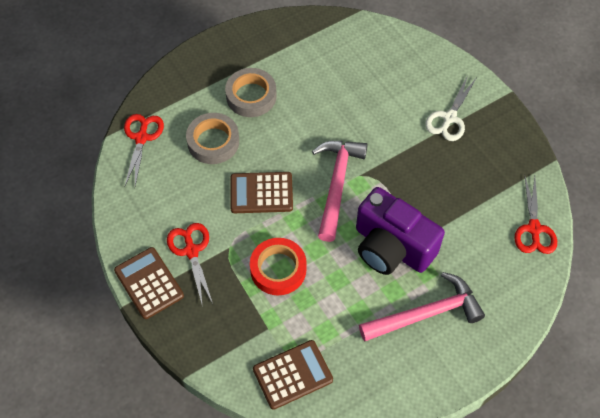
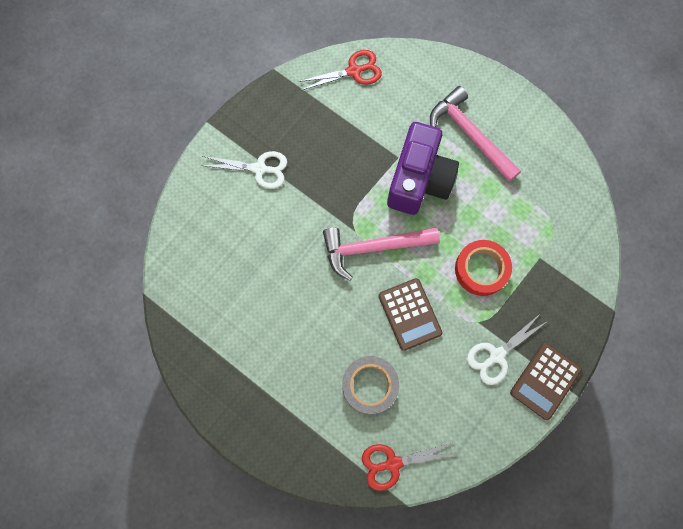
camera: 110 degrees left, 15 degrees up
(191, 251) = (496, 355): red scissors -> white scissors
(251, 96) = (300, 369): grey tape -> none
(292, 374) = (570, 222): brown calculator -> none

